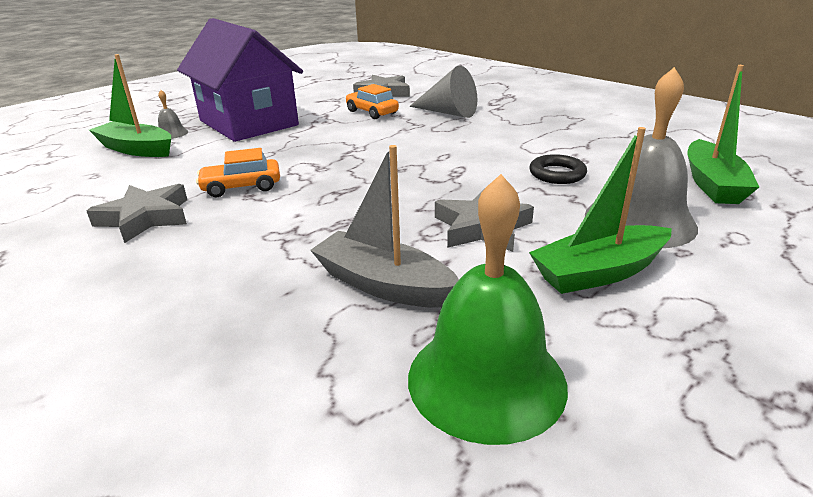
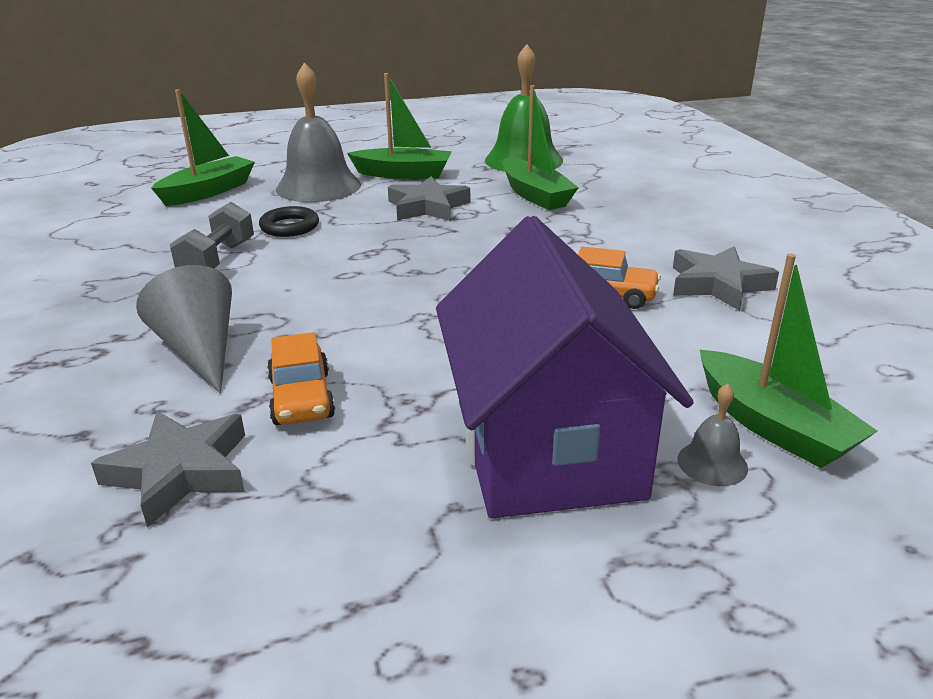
camera: 150 degrees left, 0 degrees up
(383, 285) = (535, 195): grey boat -> green boat
(544, 142) = (217, 260): none -> grey dumbbell

